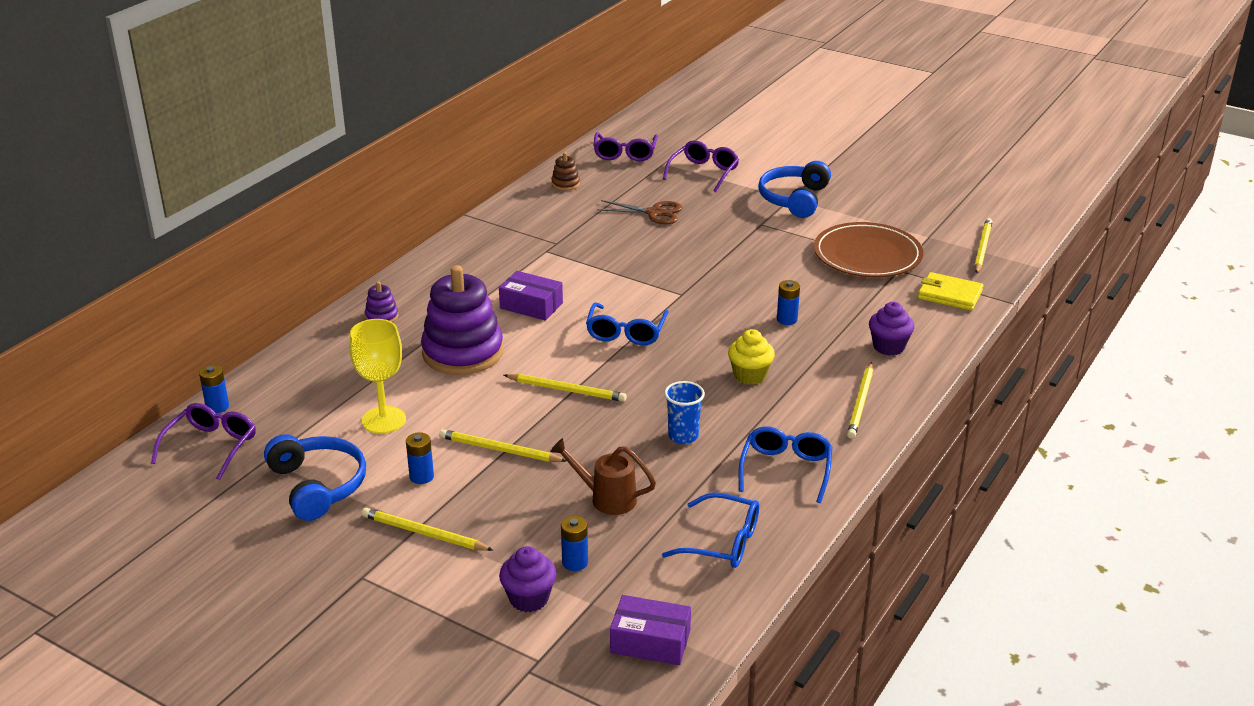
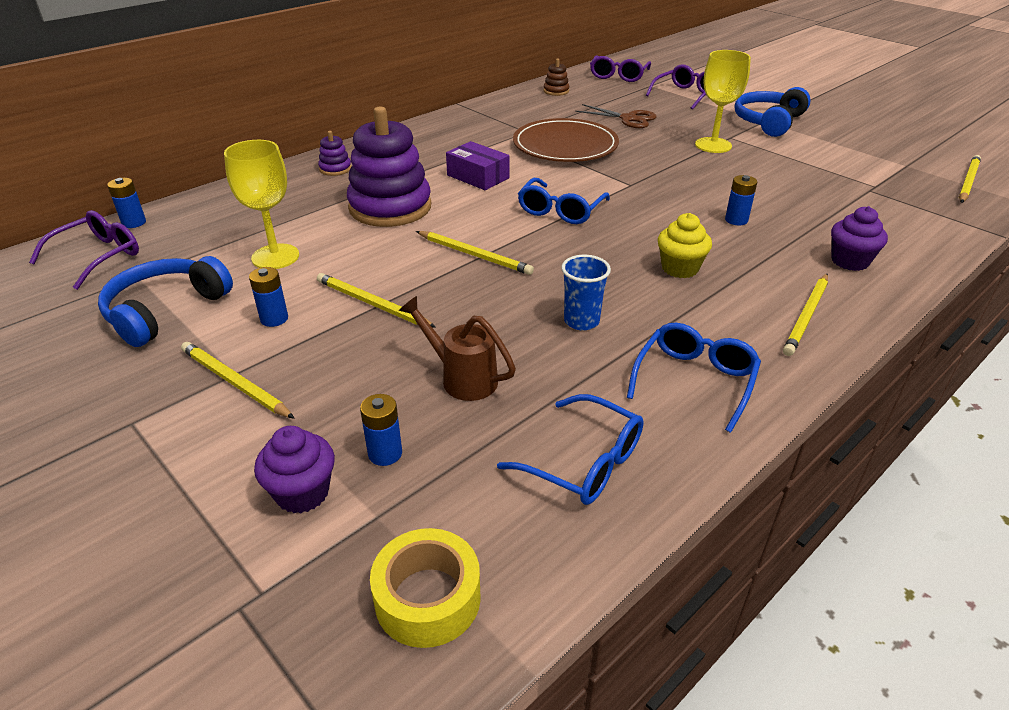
camera: 15 degrees right, 5 degrees up
(318, 485) = (165, 310): blue headphones -> blue headphones turned 135 degrees counterclockwise
(650, 642) = (428, 598): purple box -> yellow tape
(747, 236) = (713, 145): none -> yellow goblet
(867, 255) = (837, 174): brown plate -> brown plate (565, 145)
(949, 295) = (928, 219): yellow wallet -> none

